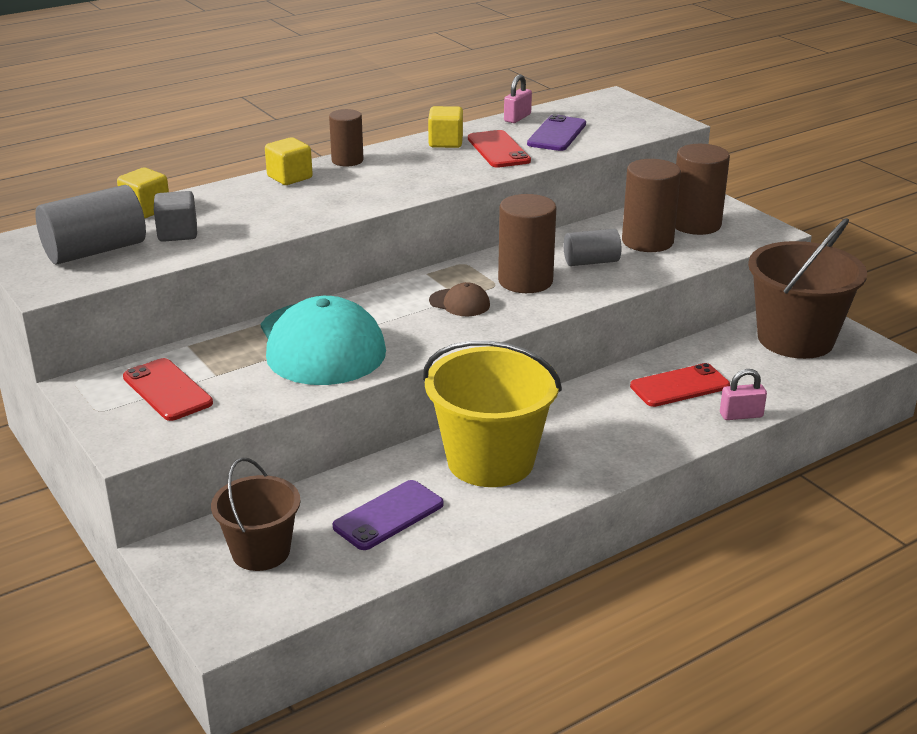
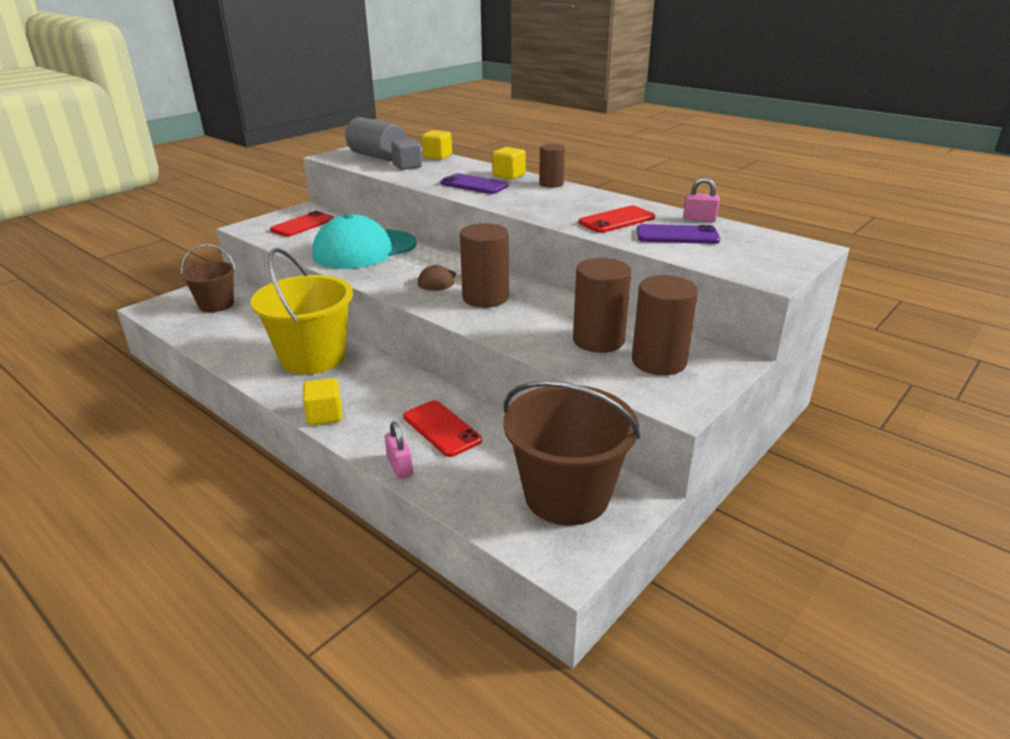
camera: 75 degrees right, 0 degrees up
(388, 515) = (248, 333): purple phone -> purple phone (474, 185)
(445, 142) = (615, 204): yellow cube -> yellow cube (324, 415)
(591, 262) = (537, 319): grey cylinder -> none

